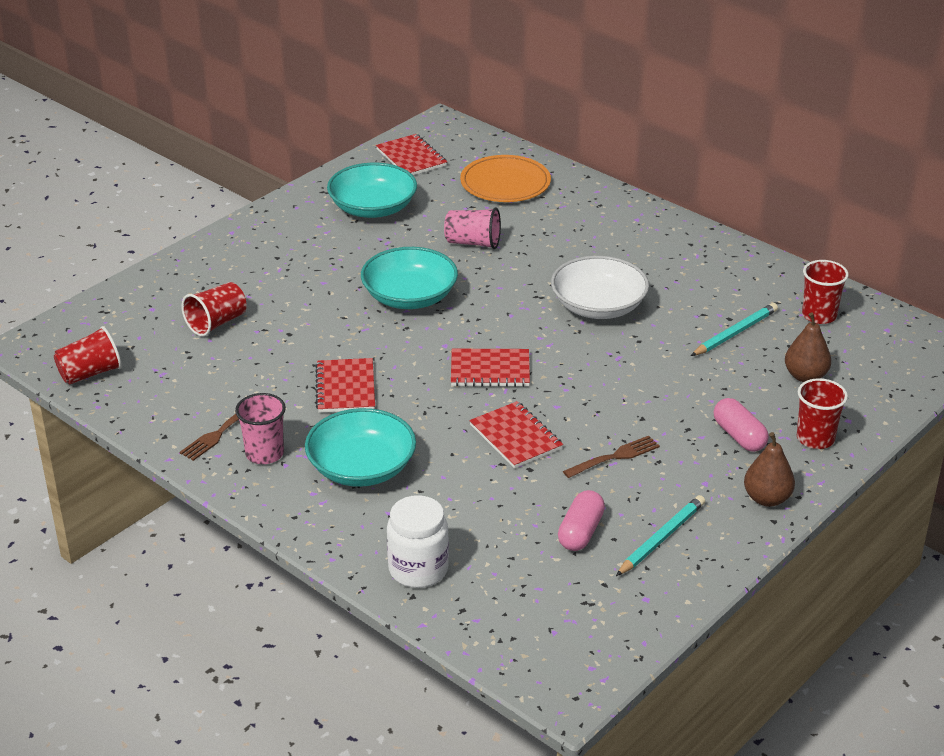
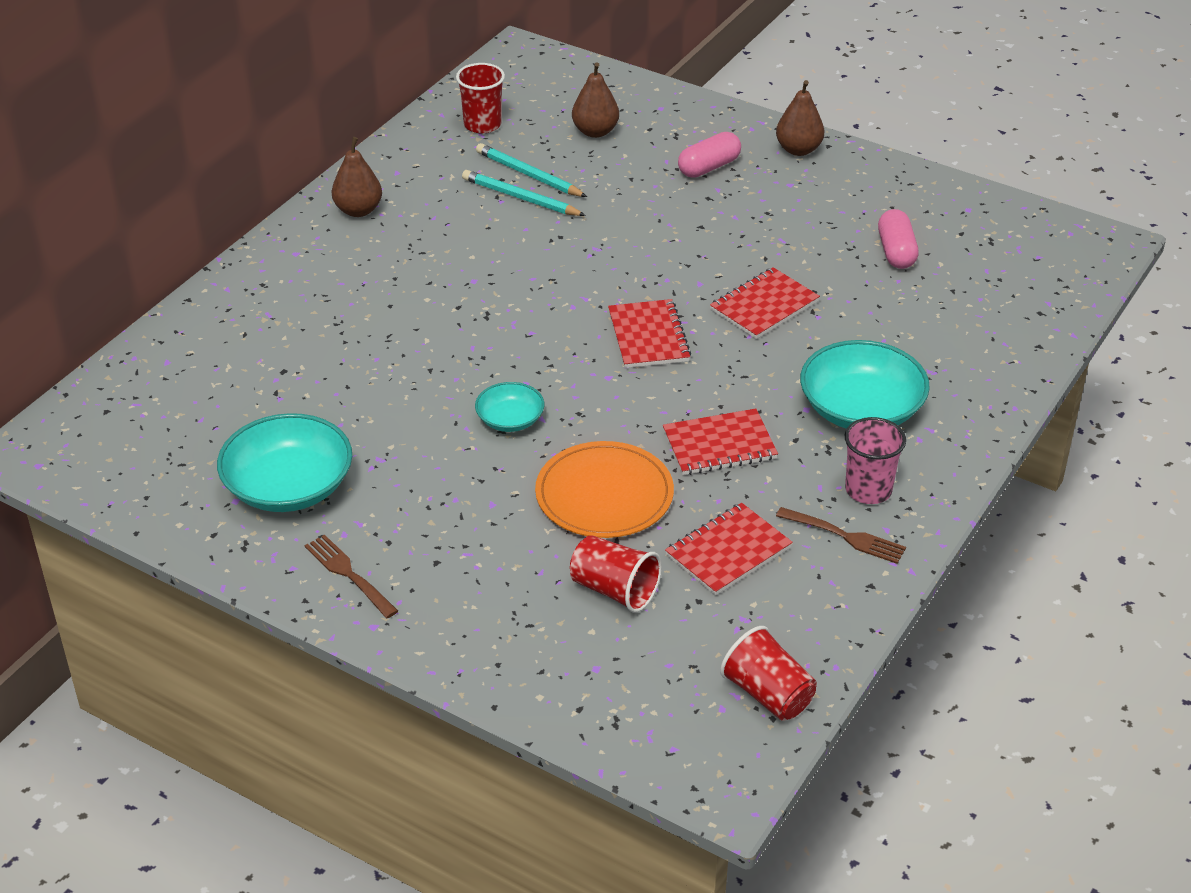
camera: 100 degrees left, 5 degrees up
(409, 296) = (510, 419): turquoise bowl -> turquoise bowl, size x0.54
(411, 157) = (137, 468): red notebook -> red notebook (728, 551)
(418, 569) = (1000, 347): white jar -> none
(473, 243) = (371, 380): pink cup -> none
(505, 183) = (210, 369): orange plate -> orange plate (604, 495)
(580, 532) = (896, 252): pink capsule -> pink capsule turned 75 degrees clockwise
(598, 306) = (498, 268): white bowl -> none
(614, 457) = (773, 239): brown fork -> brown fork (349, 575)
(661, 538) = (882, 205): turquoise pencil -> turquoise pencil (520, 198)
(690, 248) = (358, 210): none -> brown pear
(815, 438) = (696, 125): red cup -> none

